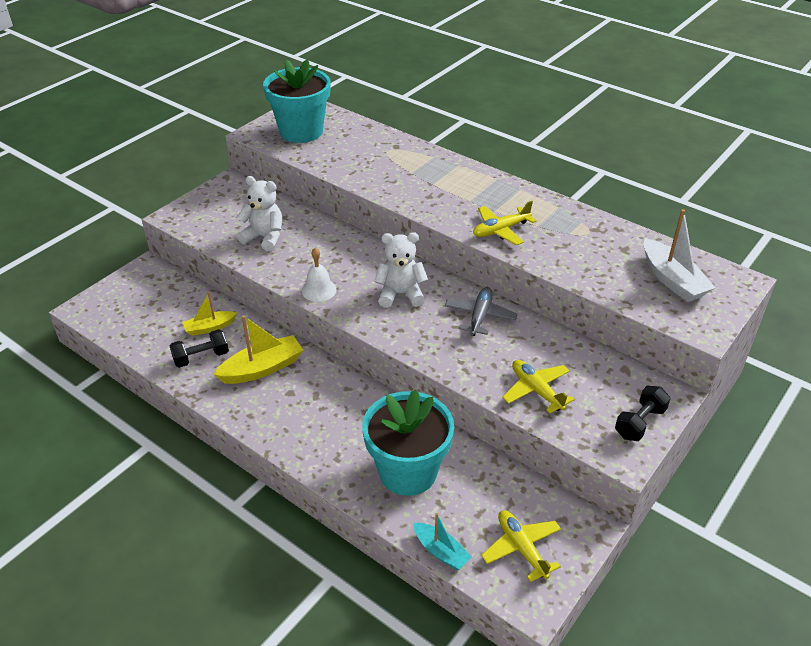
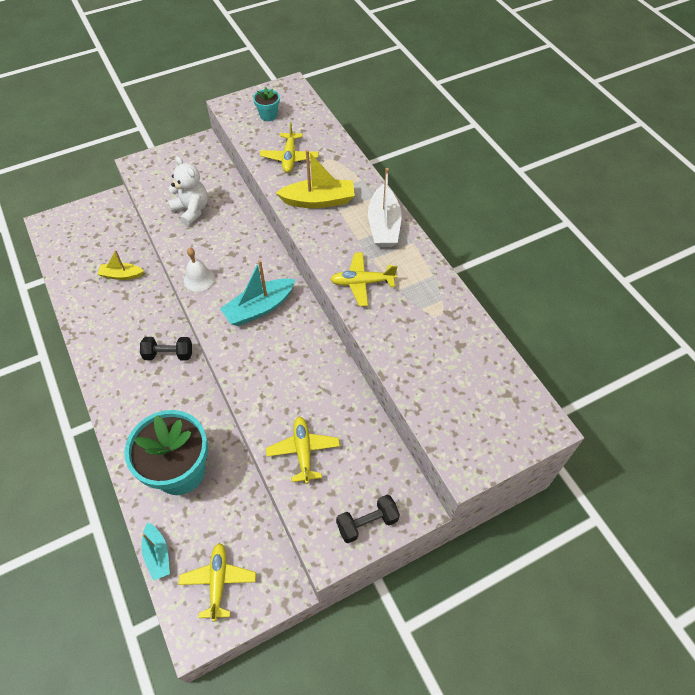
camera: 25 degrees right, 15 degrees up
(201, 357) = (99, 301): black dumbbell -> black dumbbell (169, 354)
(262, 368) = (135, 329): yellow boat -> yellow boat (318, 201)
(301, 131) = (268, 115): turquoise flower pot -> turquoise flower pot, size x0.43
(350, 158) = (289, 158): none -> yellow plane
(400, 294) = (259, 308): white teddy bear -> turquoise boat
(480, 316) = (308, 356): grey plane -> none
(672, 280) = (479, 398): white boat -> white boat (384, 225)

